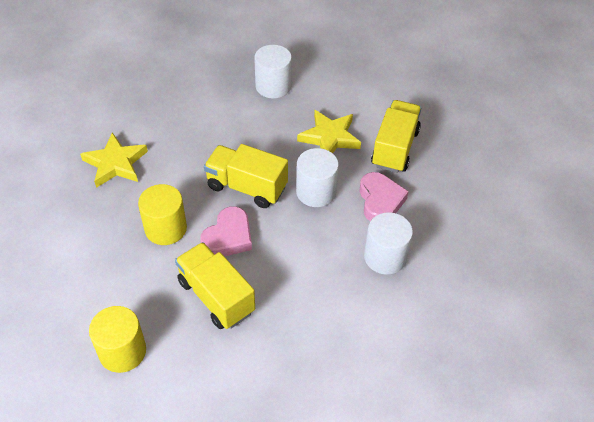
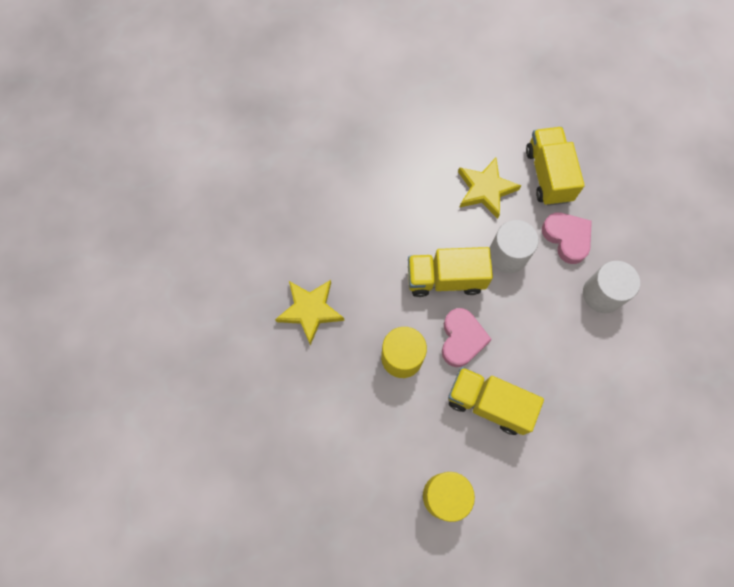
camera: 25 degrees left, 20 degrees up
(273, 86) = (400, 154): white cylinder -> none

